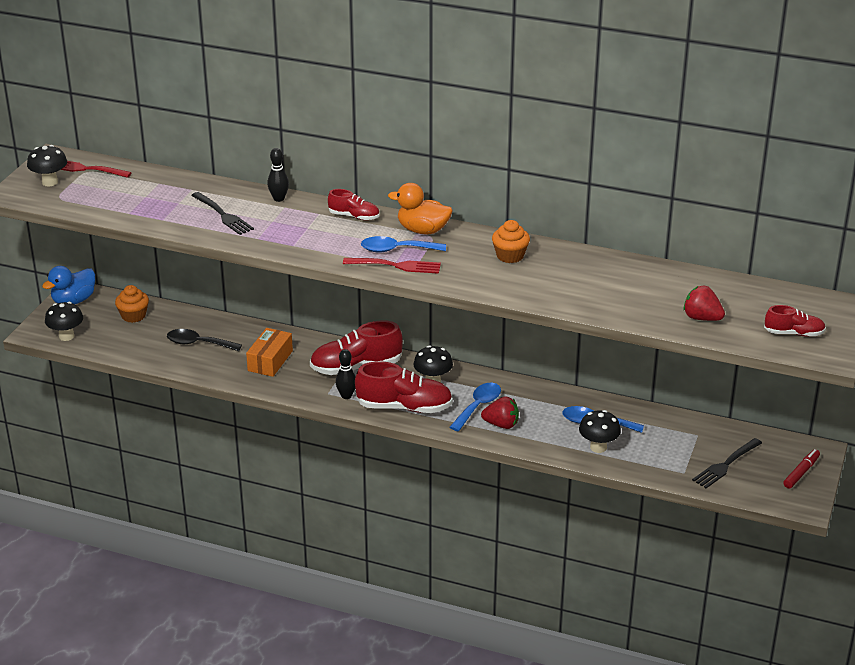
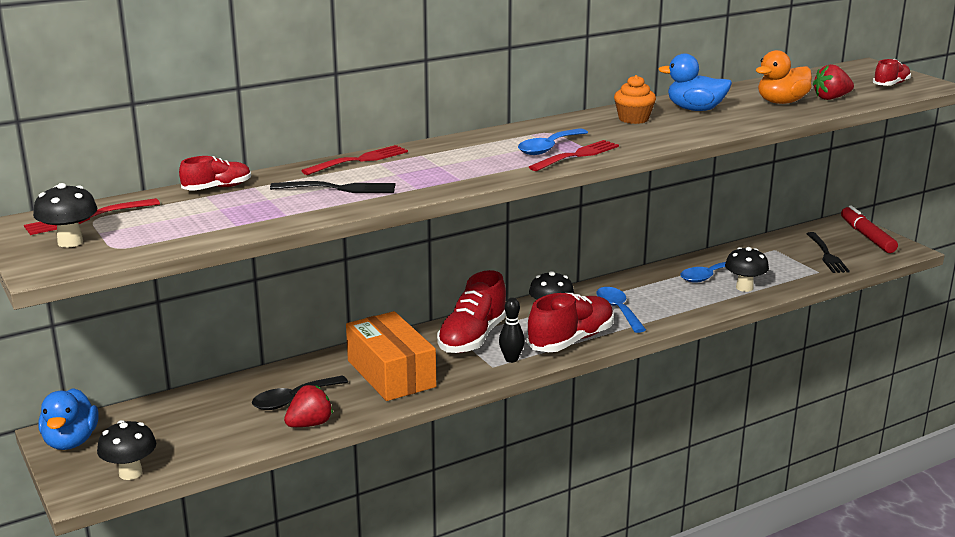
camera: 50 degrees left, 10 degrees down
(133, 316) = (173, 416): orange cupcake -> none
(270, 361) = (391, 374): orange box -> orange box, size x1.53
(279, 199) = (359, 160): black bowling pin -> red fork
(354, 216) = (456, 145): red shoe -> red shoe (217, 188)
(423, 230) = (532, 131): orange duck -> orange duck (781, 102)
(501, 424) = (659, 311): red strawberry -> red strawberry (309, 424)
(573, 271) = (695, 109): none -> blue duck
(801, 472) = (867, 236): red marker -> red marker, size x1.56

